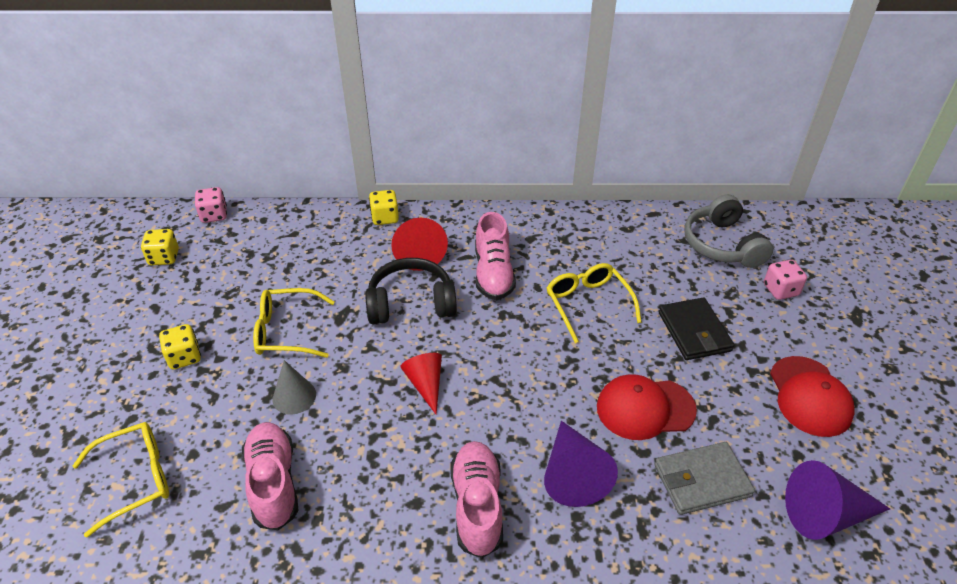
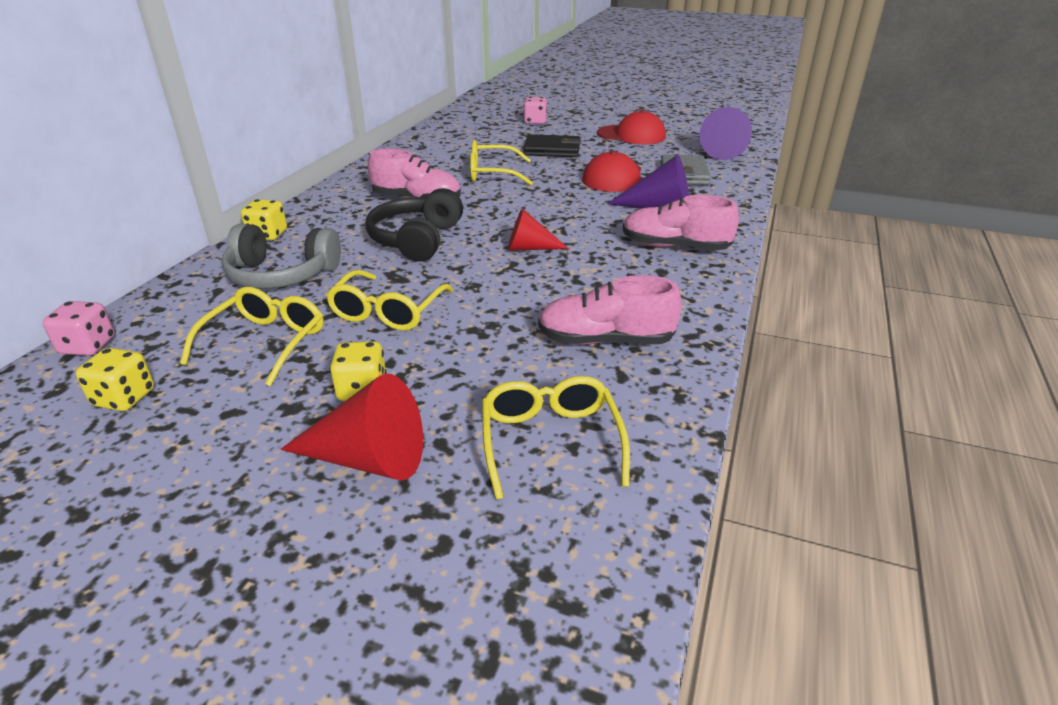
camera: 70 degrees left, 10 degrees down
(232, 287) = (265, 342): none -> yellow glasses
(294, 396) = (493, 317): grey cone -> none
(418, 251) = (345, 226): red cone -> red cone (369, 459)
(722, 245) = (474, 126): grey headphones -> grey headphones (281, 275)

